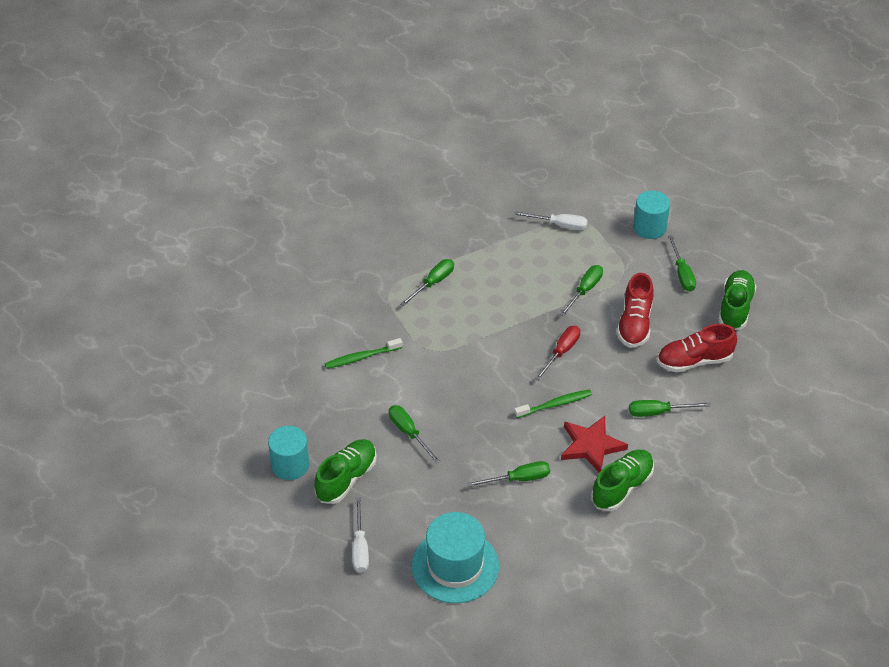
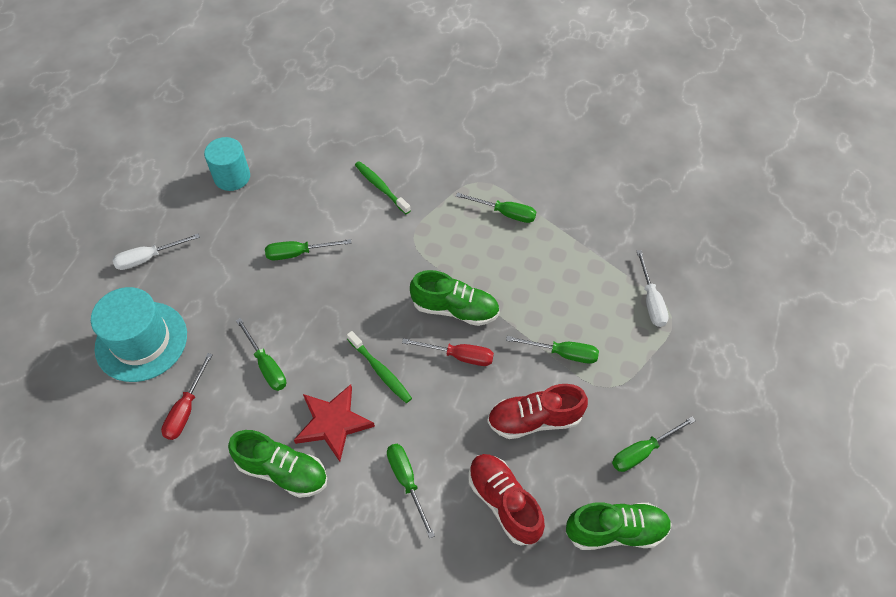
camera: 70 degrees right, 10 degrees up
(346, 479) = (227, 222): green shoe -> green shoe (455, 309)
(409, 433) = (298, 253): green screwdriver -> green screwdriver turned 135 degrees counterclockwise
(540, 543) = (186, 409): none -> red screwdriver
(649, 227) = (701, 395): turquoise cylinder -> none

